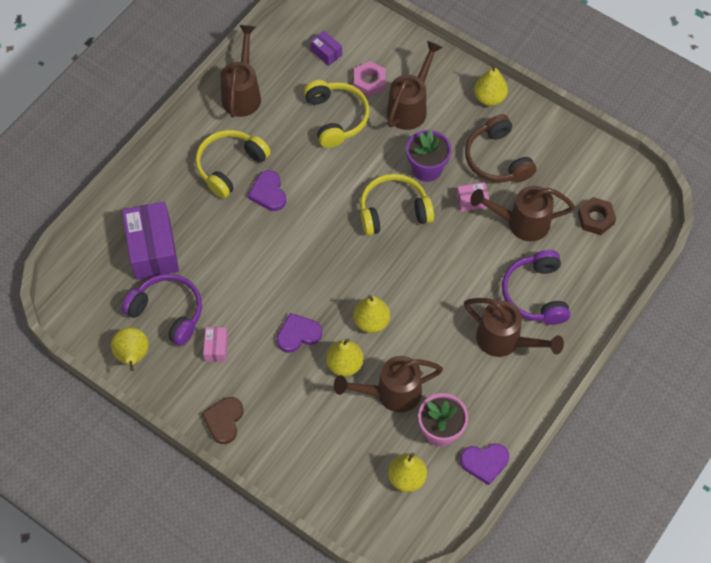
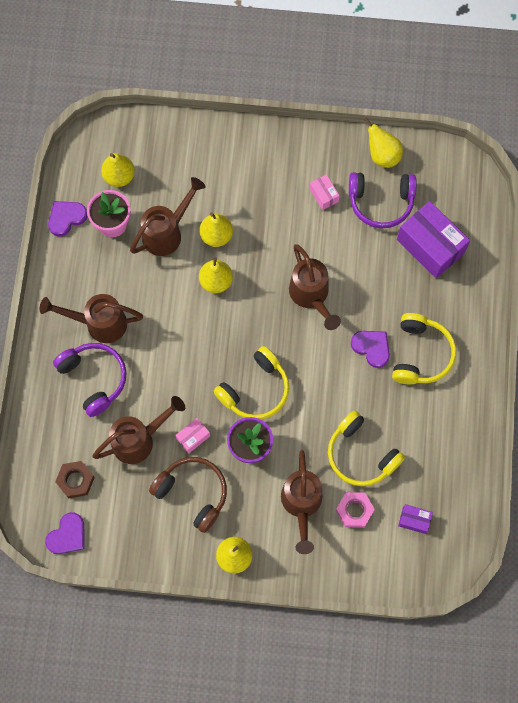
camera: 150 degrees right, 10 degrees up
(224, 420) = (280, 146): brown heart -> none
(243, 93) = (460, 433): brown watering can -> brown watering can (311, 296)
(298, 334) = (267, 240): purple heart -> purple heart (67, 535)

